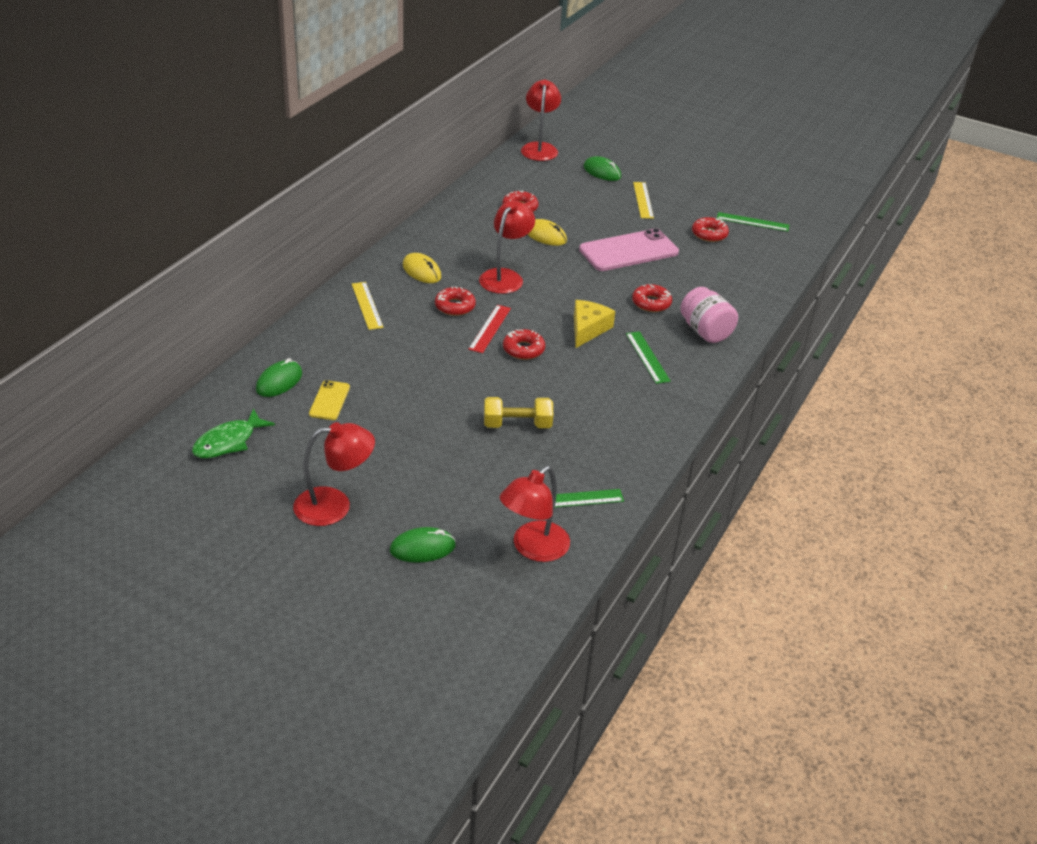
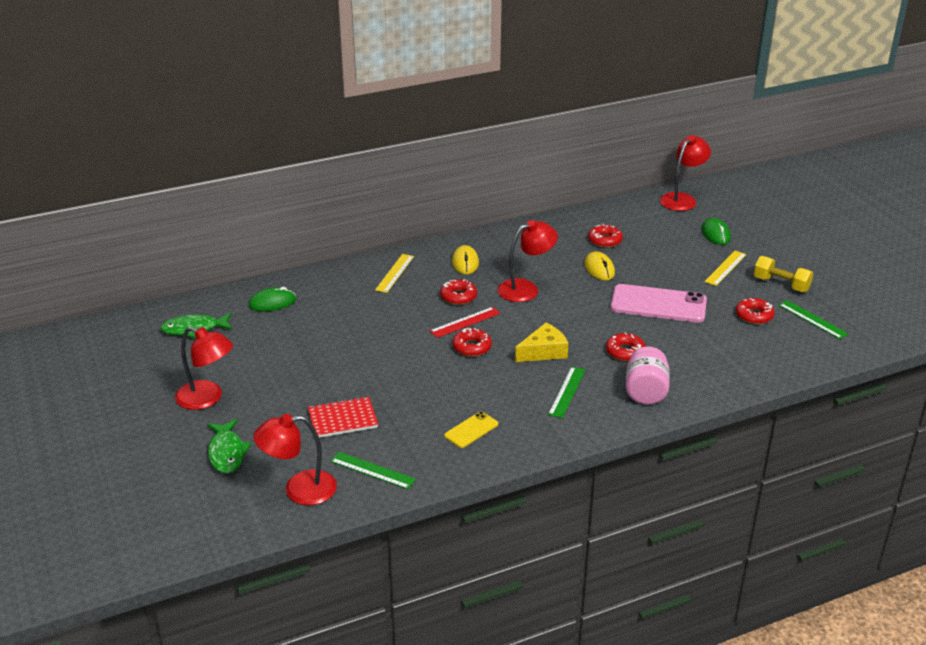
camera: 40 degrees right, 5 degrees down
(329, 400) = (289, 328): yellow phone -> yellow phone (471, 430)
(422, 548) = (227, 453): green mouse -> green fish
(491, 465) = (342, 419): none -> red notebook
(517, 425) = (398, 399): yellow dumbbell -> yellow dumbbell (781, 284)

